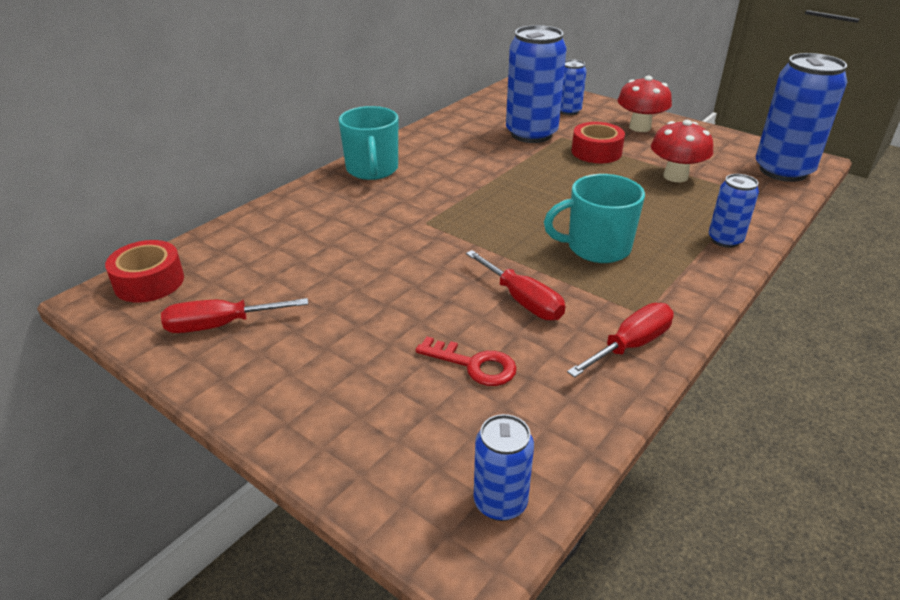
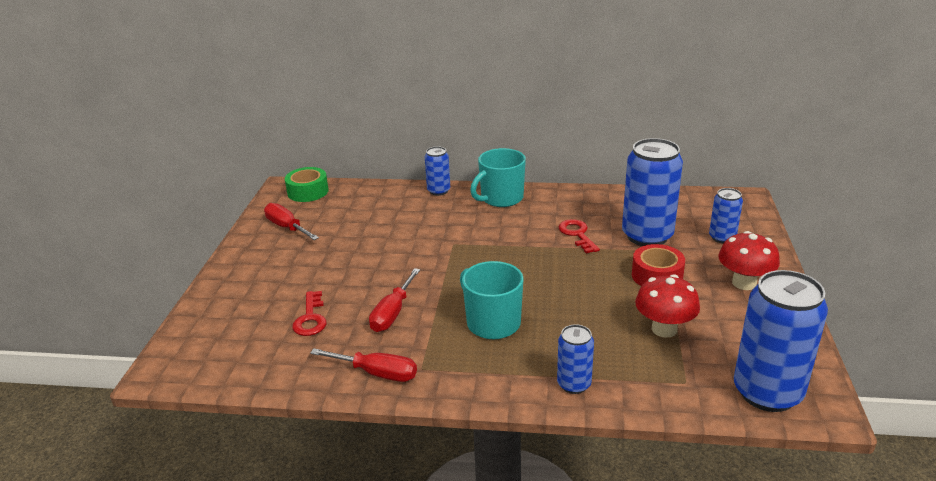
camera: 60 degrees right, 5 degrees down
(149, 282) = (308, 192): red tape -> green tape
(491, 159) = (577, 234): none -> red key
(500, 502) = (201, 367): blue can -> blue can (438, 191)

